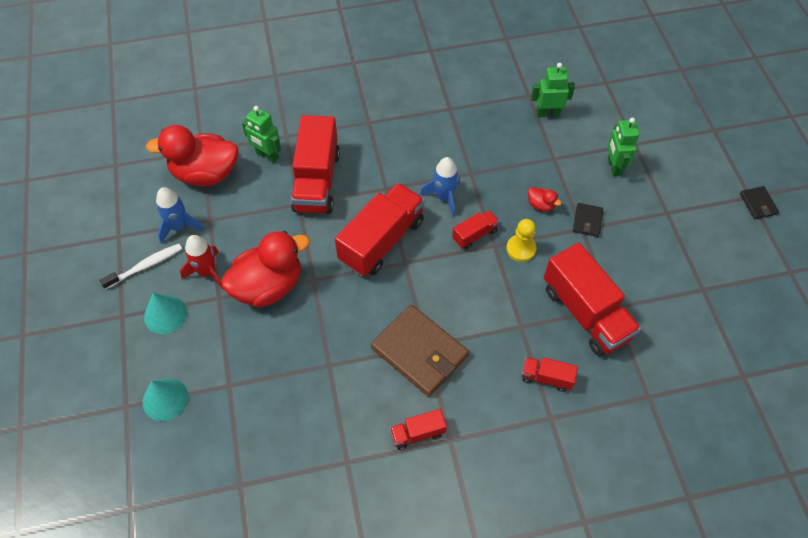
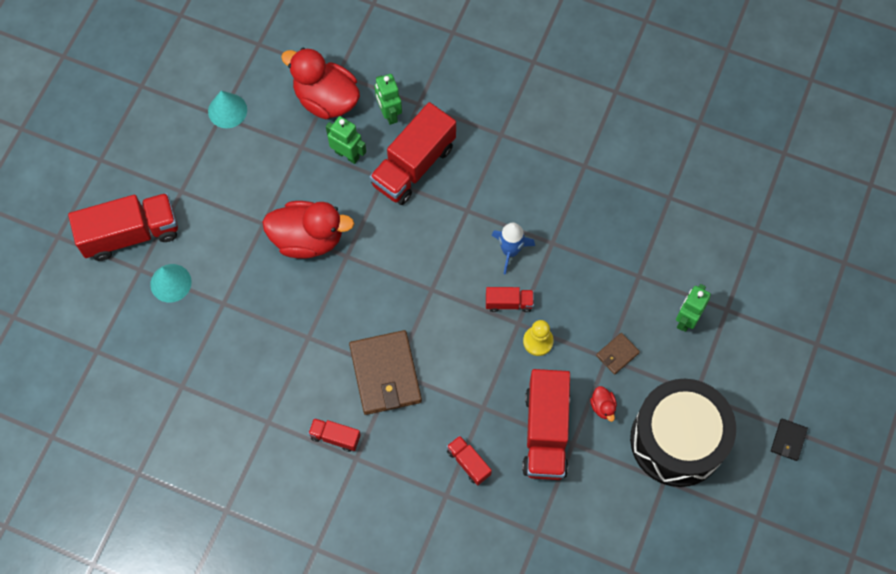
camera: 35 degrees right, 10 degrees up
(145, 266) = (225, 158): white toothbrush -> none
(165, 314) = (214, 211): turquoise cone -> turquoise cone (227, 110)
(179, 226) = (273, 138): blue rocket -> none
(207, 272) = (269, 195): red rocket -> none
(381, 241) = (427, 257): red truck -> red truck (130, 234)
(540, 205) = (588, 313): red duck -> red duck (603, 406)
(547, 113) = (671, 227): green robot -> green robot (347, 154)
(587, 221) = (617, 354): black wallet -> brown wallet
(685, 254) = (677, 440): none -> black drum

